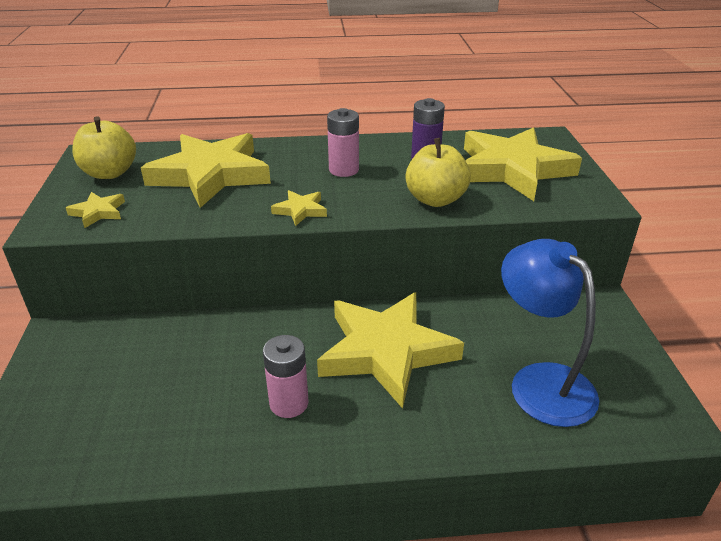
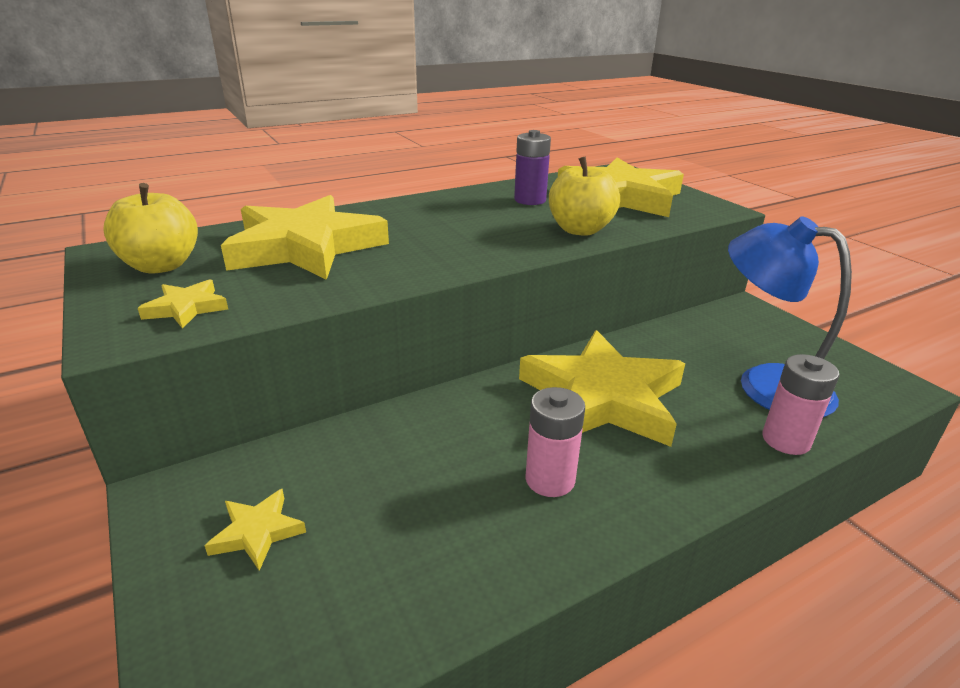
camera: 25 degrees left, 5 degrees down
(300, 210) = (452, 261): yellow star -> yellow star (257, 532)
(343, 170) = (458, 220): pink battery -> pink battery (786, 440)

